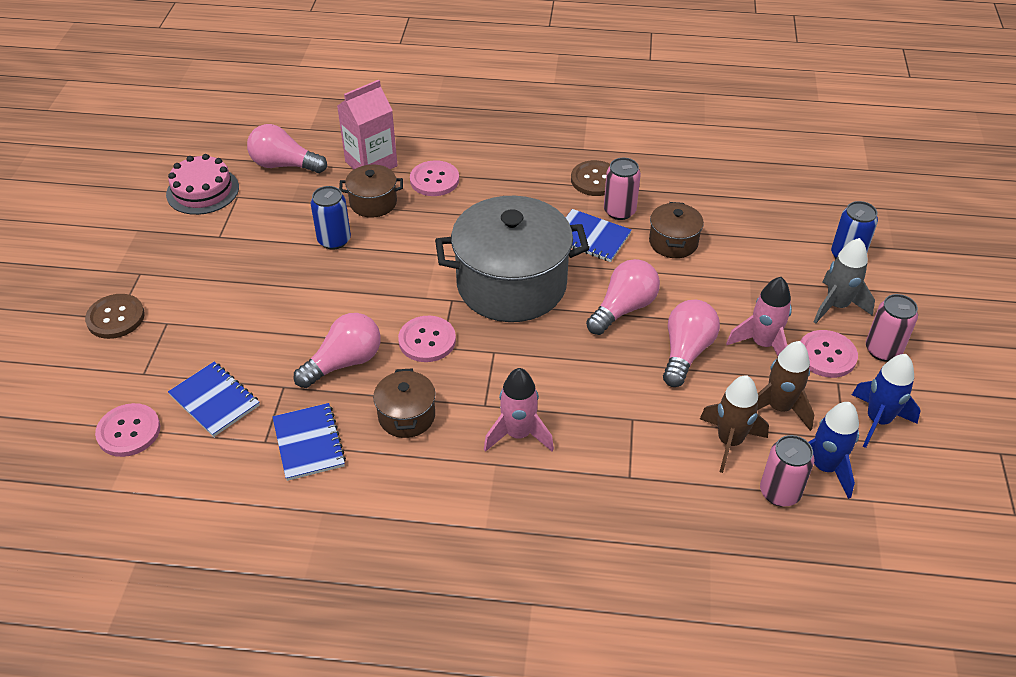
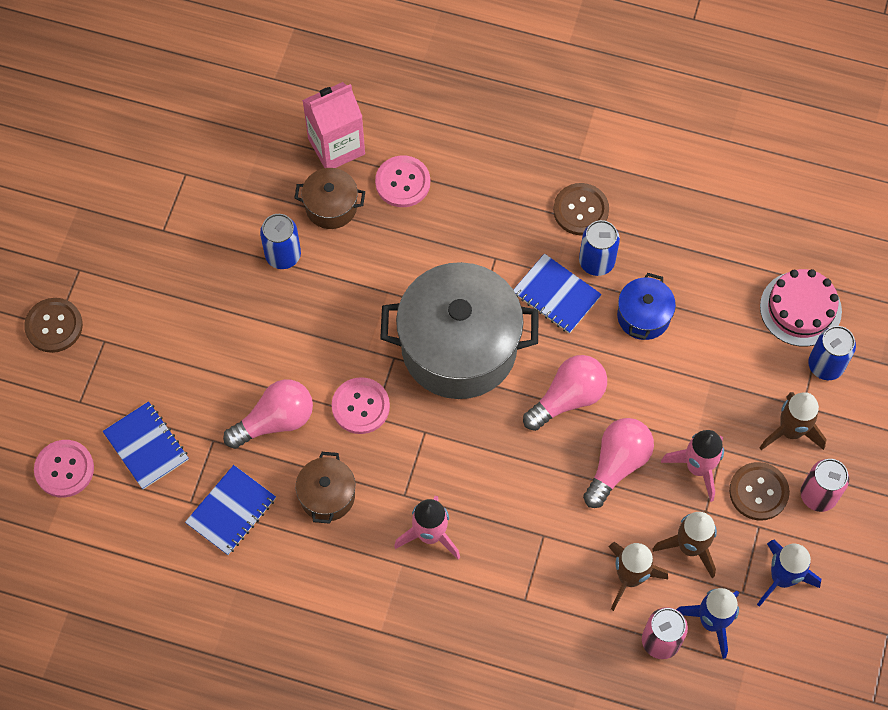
camera: 10 degrees right, 20 degrees up
(202, 191) = (149, 159): pink cake -> pink cake (800, 309)
(284, 165) = (240, 133): pink light bulb -> none
(309, 443) = (231, 511): blue notebook -> blue notebook turned 45 degrees clockwise
(619, 211) = (596, 262): pink can -> blue can
(673, 242) = (643, 316): brown pot -> blue pot
(826, 355) = (758, 492): pink button -> brown button
(836, 306) = (790, 431): grey rocket -> brown rocket

